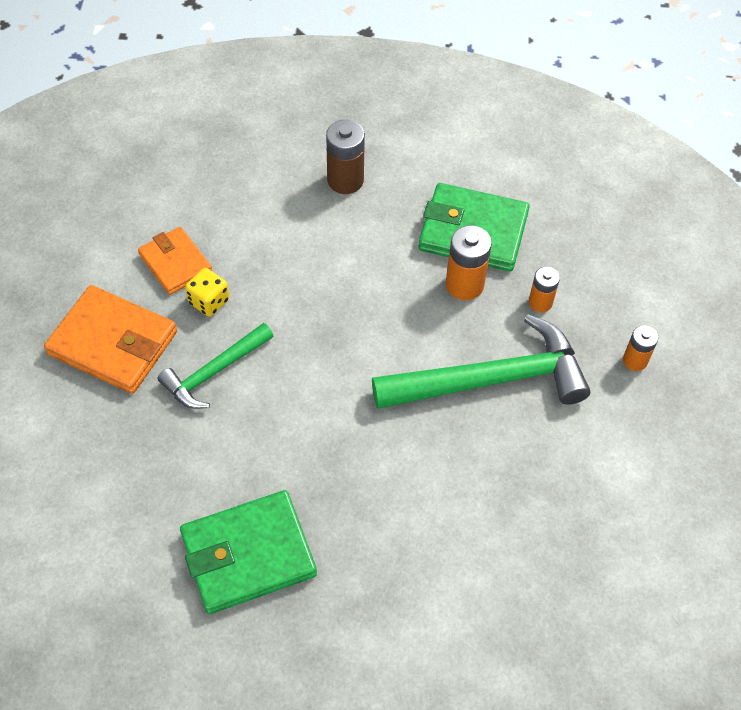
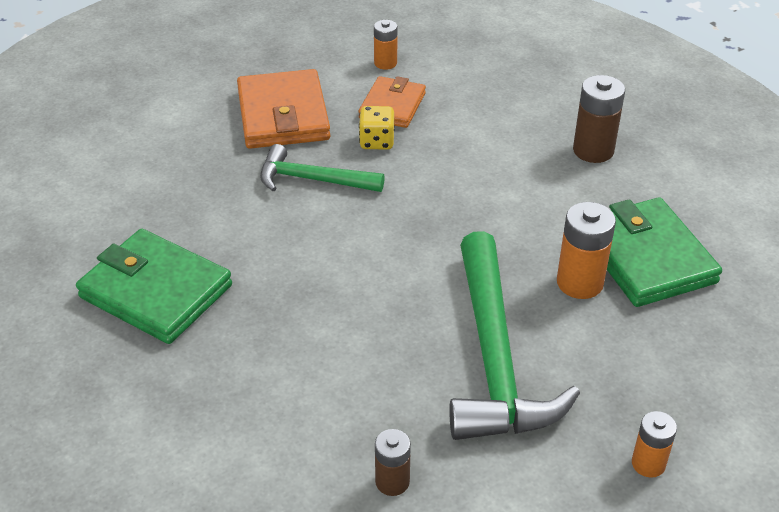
camera: 55 degrees right, 15 degrees down
(490, 379) = (494, 357): green hammer -> green hammer turned 45 degrees clockwise
(540, 302) = (627, 348): orange battery -> orange battery (385, 63)
(548, 508) = (392, 482): none -> brown battery

